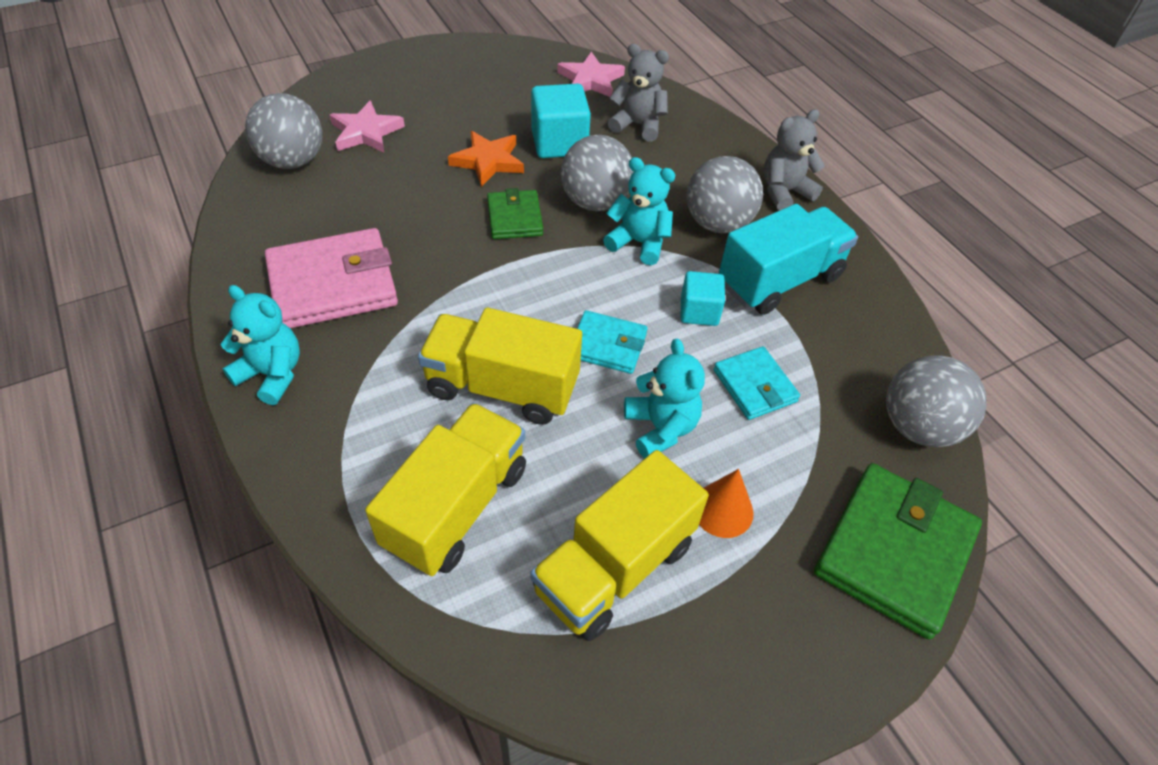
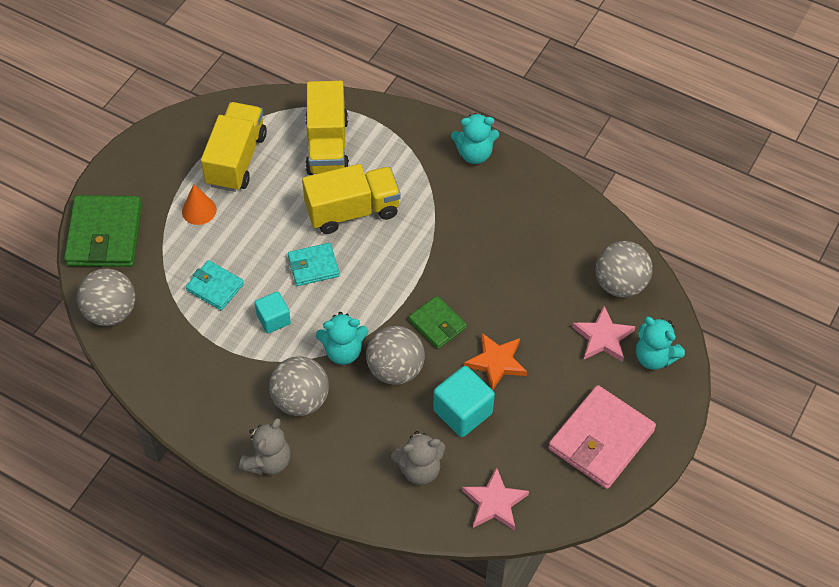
camera: 150 degrees right, 5 degrees up
(333, 284) = (498, 216): pink wallet -> pink wallet (601, 440)
(660, 428) = (254, 234): turquoise teddy bear -> turquoise teddy bear (654, 357)
(780, 280) = (234, 373): turquoise truck -> none

